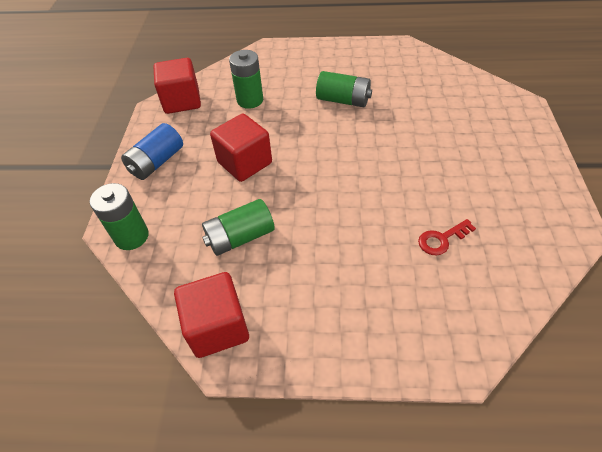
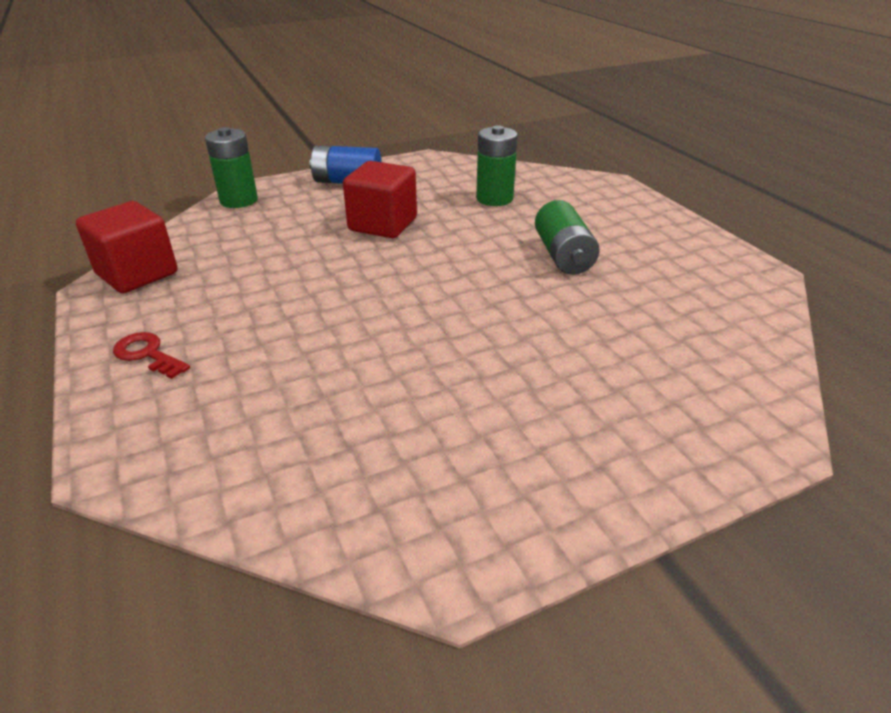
camera: 60 degrees right, 15 degrees down
(182, 101) = (453, 166): red cube -> none
(240, 237) = (264, 253): green battery -> none
(442, 239) = (337, 401): red key -> red key (147, 354)

